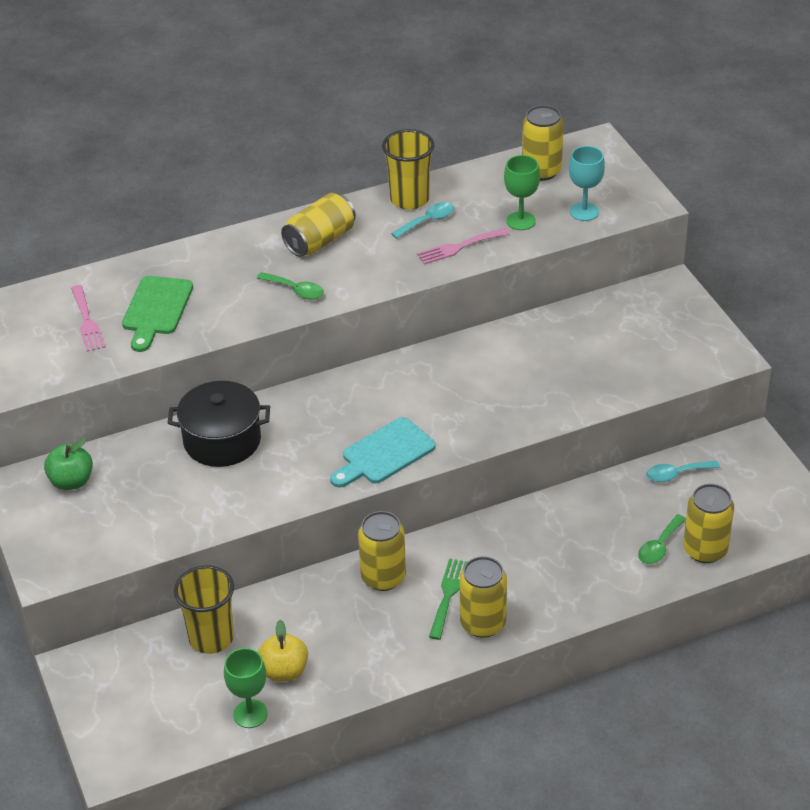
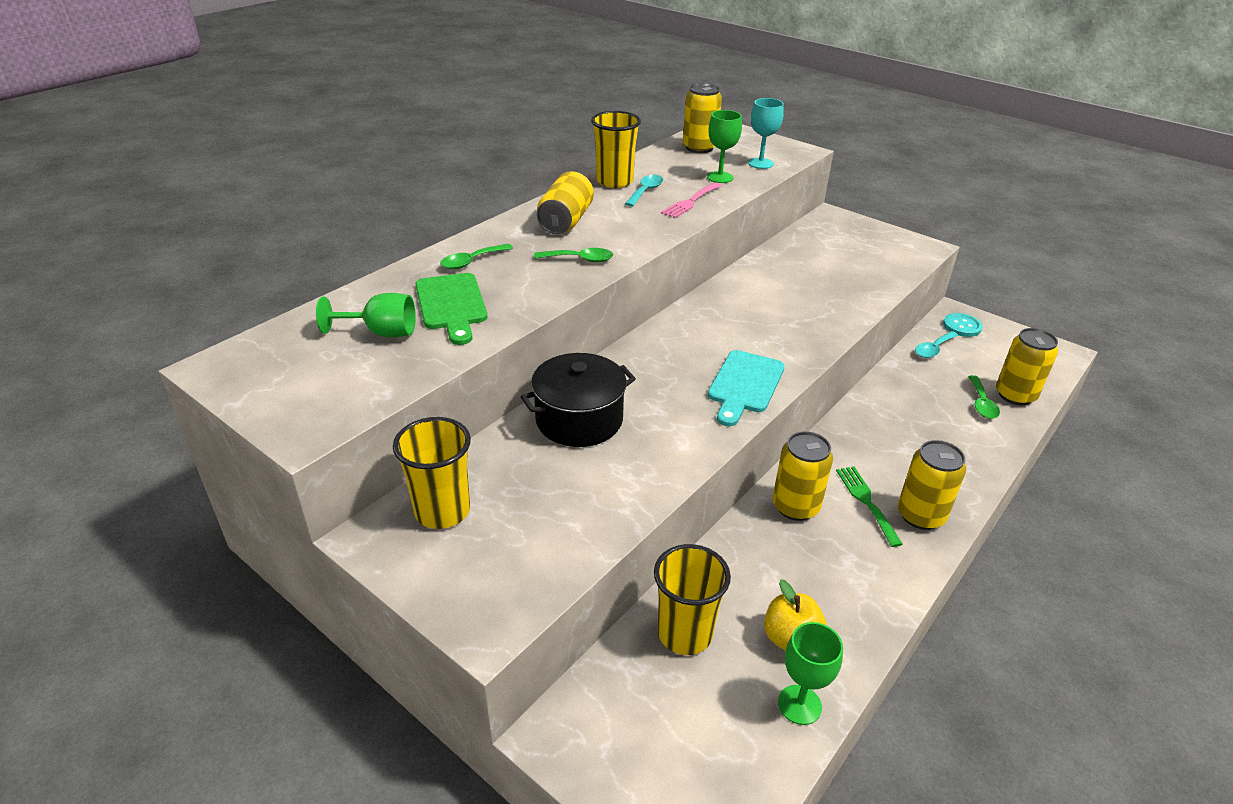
camera: 30 degrees left, 5 degrees down
(71, 481) = (442, 511): green apple -> yellow cup
(87, 321) = (381, 333): pink fork -> green goblet
(204, 266) = (471, 261): none -> green spoon
(739, 458) = (962, 326): none -> turquoise button

